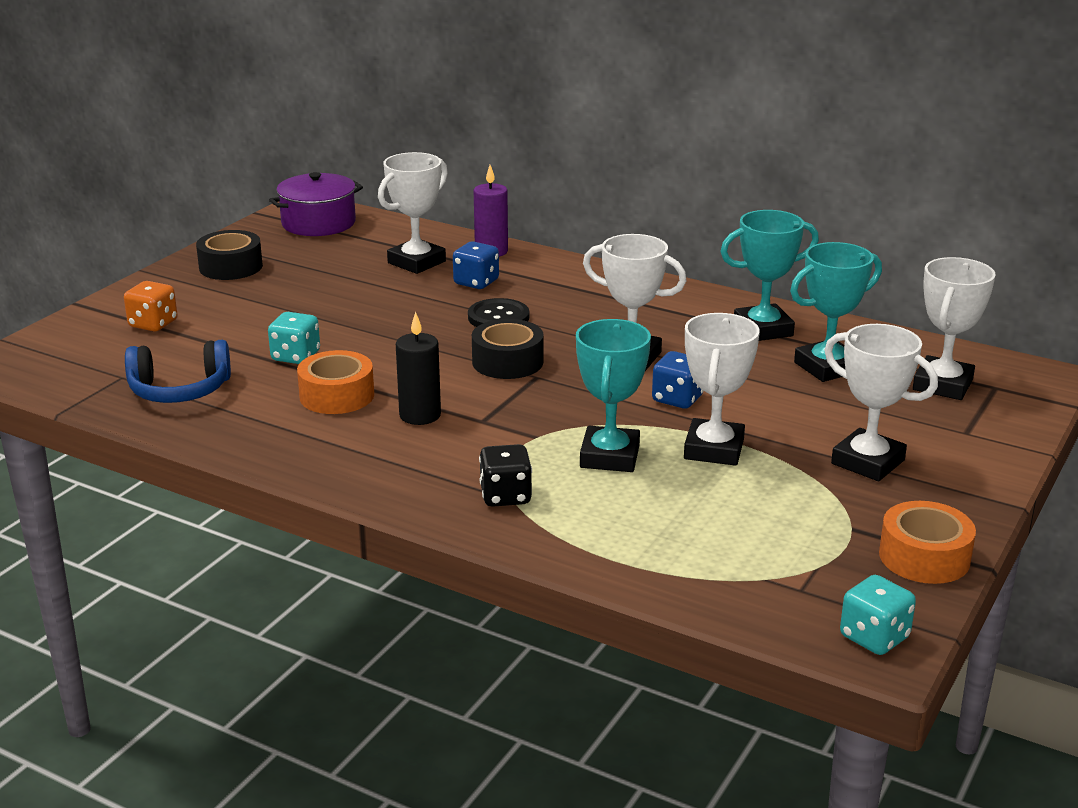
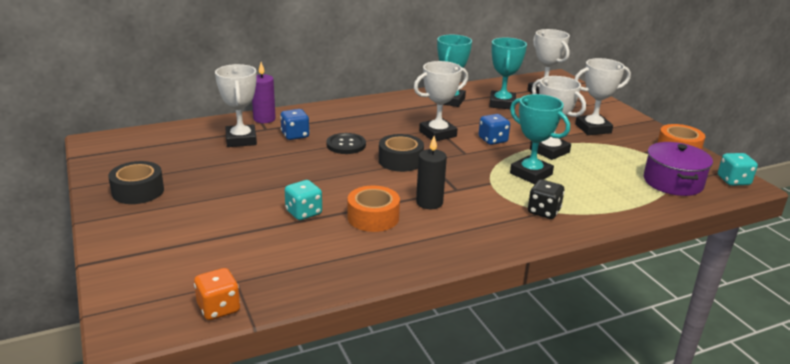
camera: 55 degrees left, 0 degrees up
(153, 324) = (174, 244): orange dice -> orange dice (219, 308)
(180, 390) = (290, 265): blue headphones -> none
(318, 223) = (131, 146): purple pot -> purple pot (673, 182)

